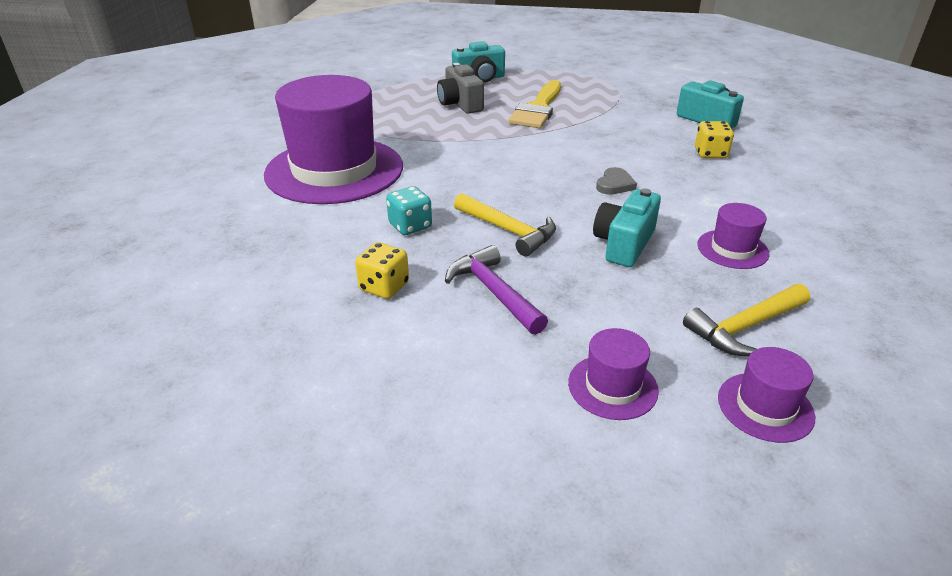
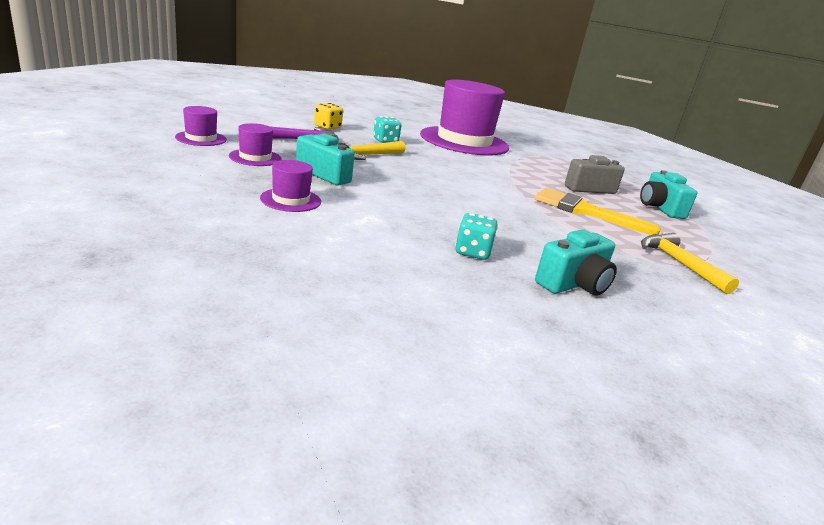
camera: 95 degrees right, 10 degrees down
(614, 184) = (417, 196): grey heart -> none
(710, 153) = (472, 252): yellow dice -> turquoise dice
(744, 327) = (203, 173): yellow hammer -> yellow hammer (679, 263)
(765, 407) = (140, 156): purple hat -> purple hat (255, 157)

